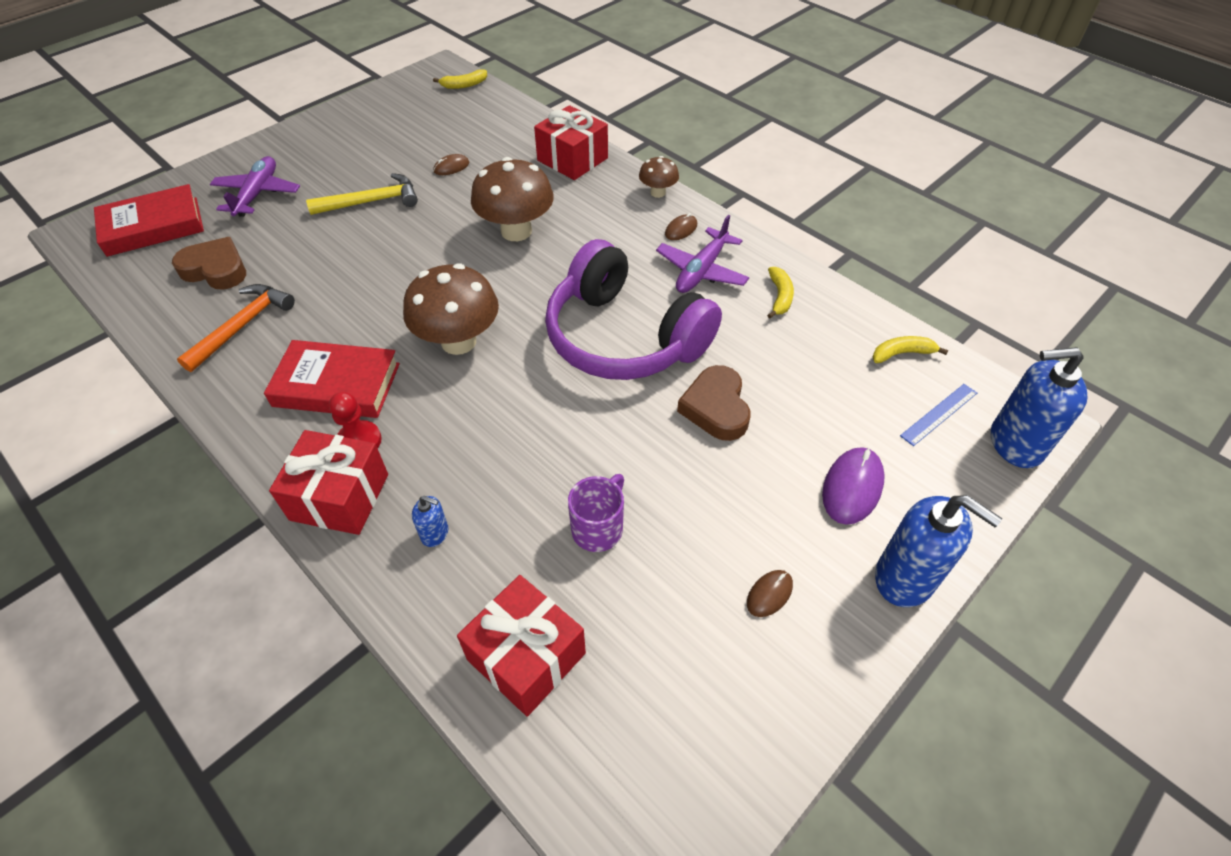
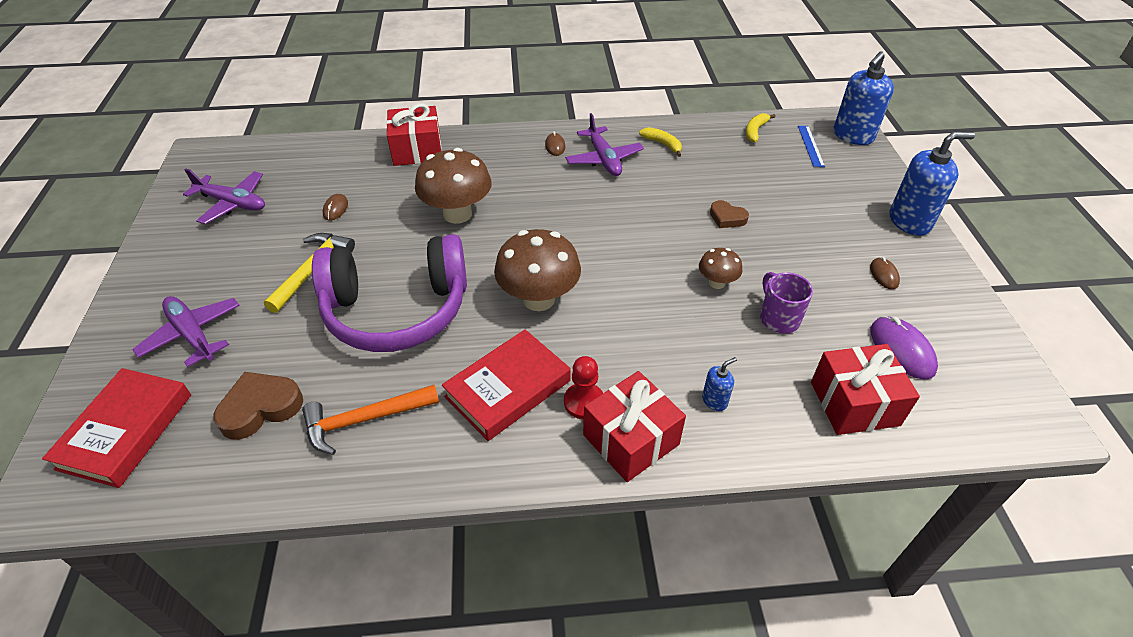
camera: 50 degrees left, 5 degrees down
(243, 326) = (364, 420): orange hammer -> orange hammer turned 90 degrees counterclockwise
(404, 119) = (232, 203): none -> purple plane
(464, 85) = (242, 153): yellow banana -> none
(624, 337) = (625, 221): purple headphones -> purple headphones (397, 310)
(658, 192) = (506, 135): brown mushroom -> brown mushroom (717, 283)
(716, 408) = (727, 218): brown heart -> brown heart, size x0.62
(852, 487) = (834, 203): purple mouse -> purple mouse (901, 350)

